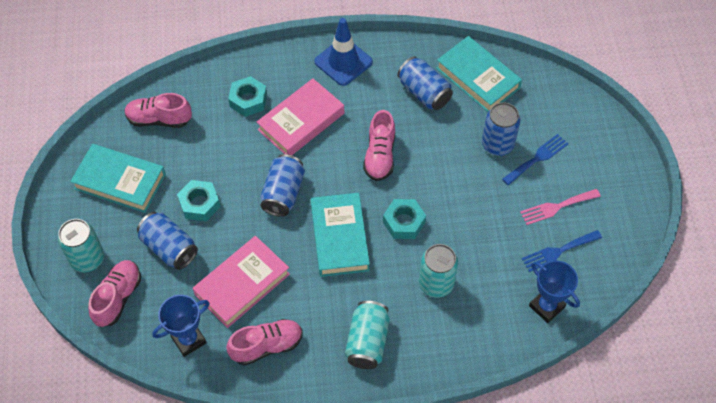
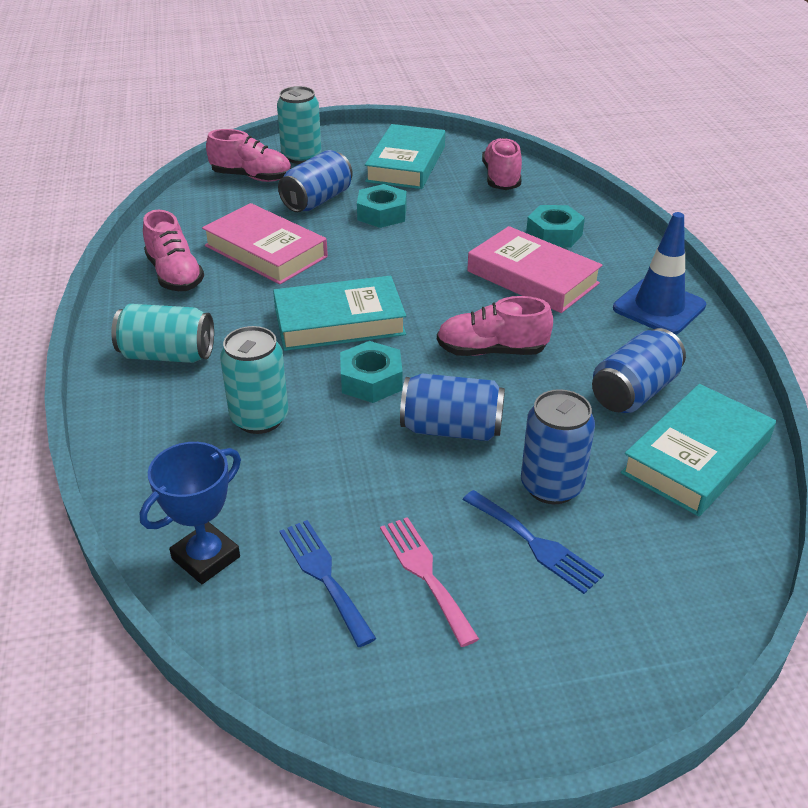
camera: 85 degrees right, 20 degrees down
(188, 340) = (192, 222): blue trophy -> none
(283, 193) = (407, 271): blue can -> blue can (451, 429)

